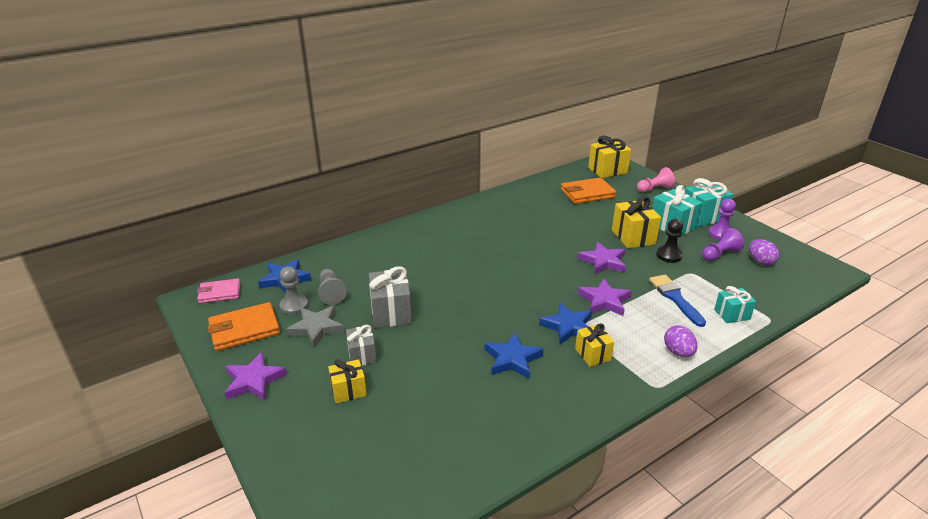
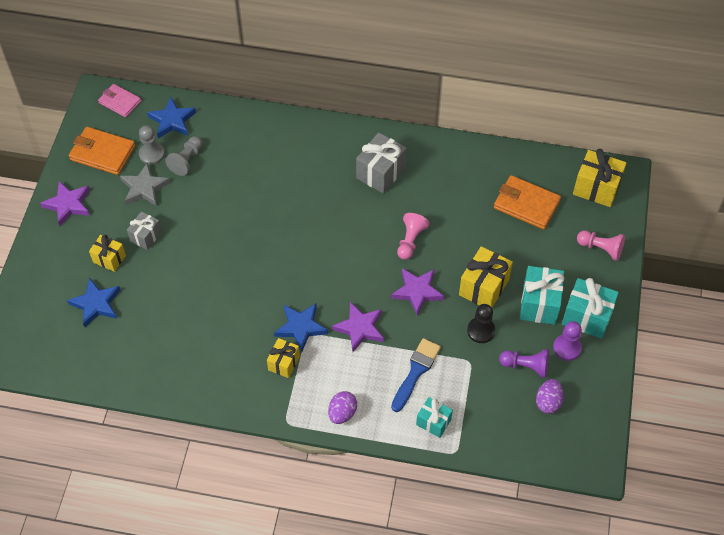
camera: 45 degrees right, 25 degrees up
(391, 312) = (203, 213): grey gift -> grey gift (380, 173)
(512, 359) = (229, 321): blue star -> blue star (96, 304)
(556, 242) = (410, 241): none -> pink pawn

